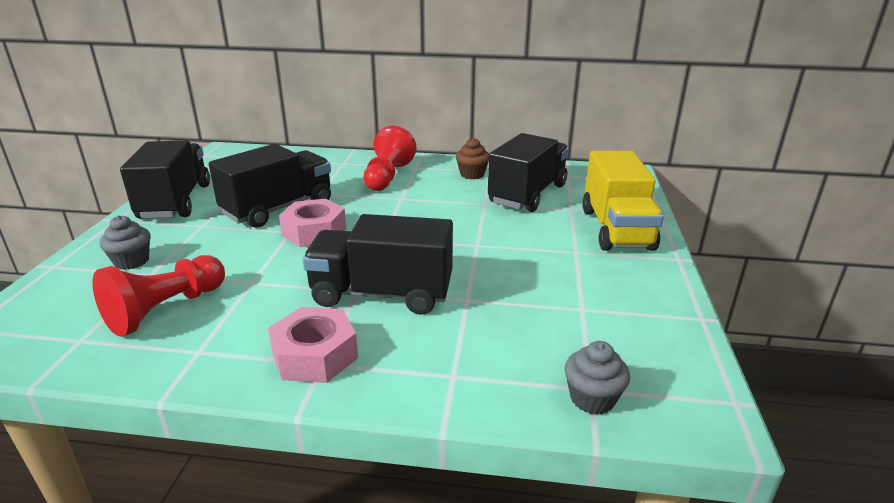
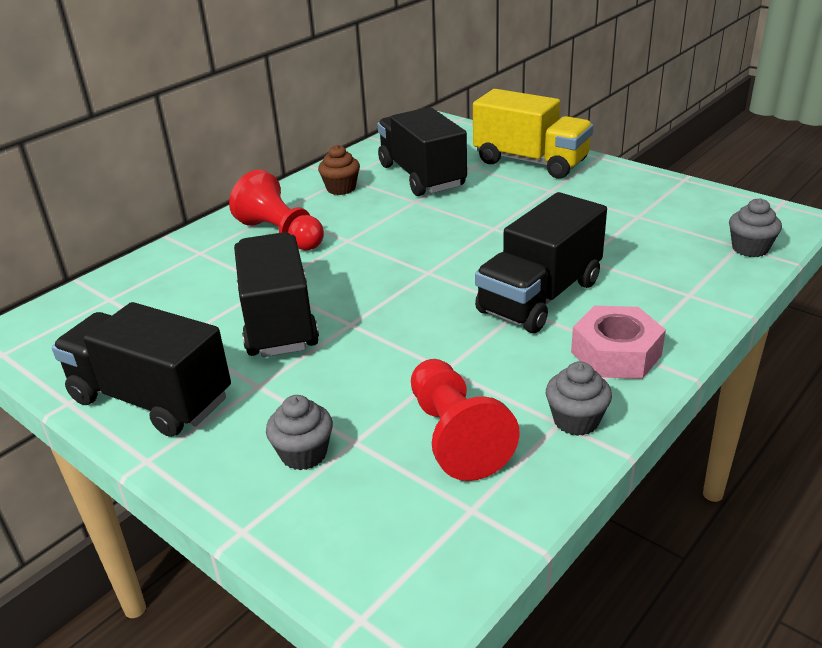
camera: 55 degrees left, 5 degrees up
(203, 359) = (576, 420): none -> grey cupcake
(314, 232) = (369, 308): pink nut -> none

